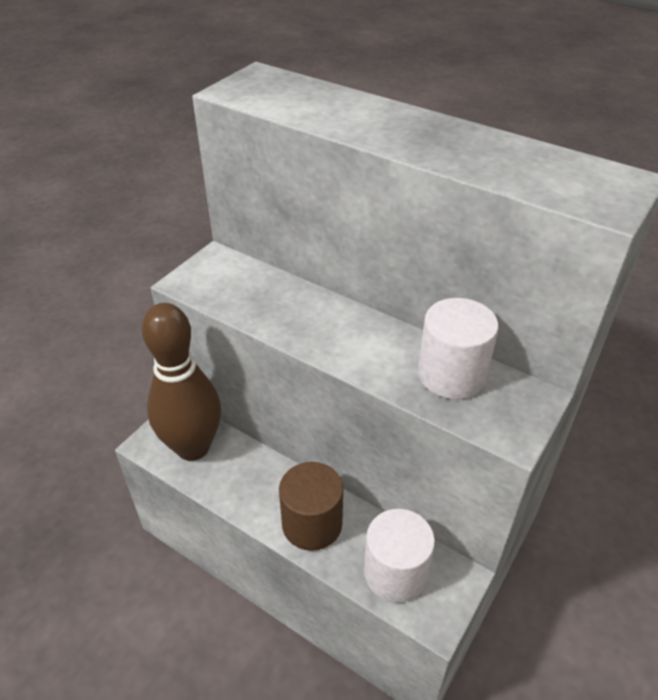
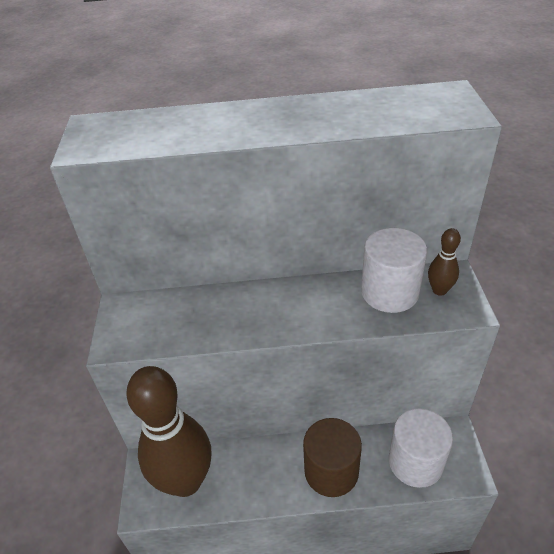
camera: 35 degrees left, 0 degrees up
(504, 402) = (439, 290): none -> brown bowling pin

